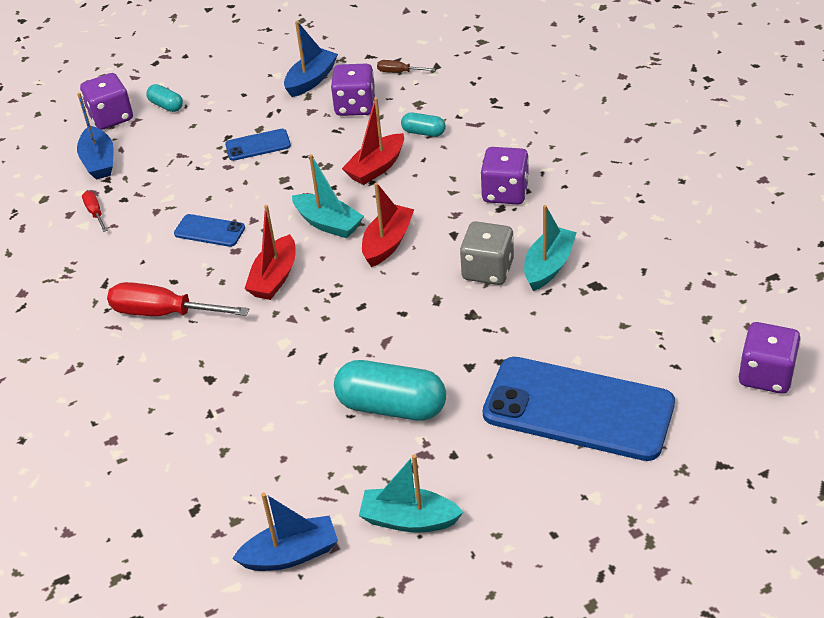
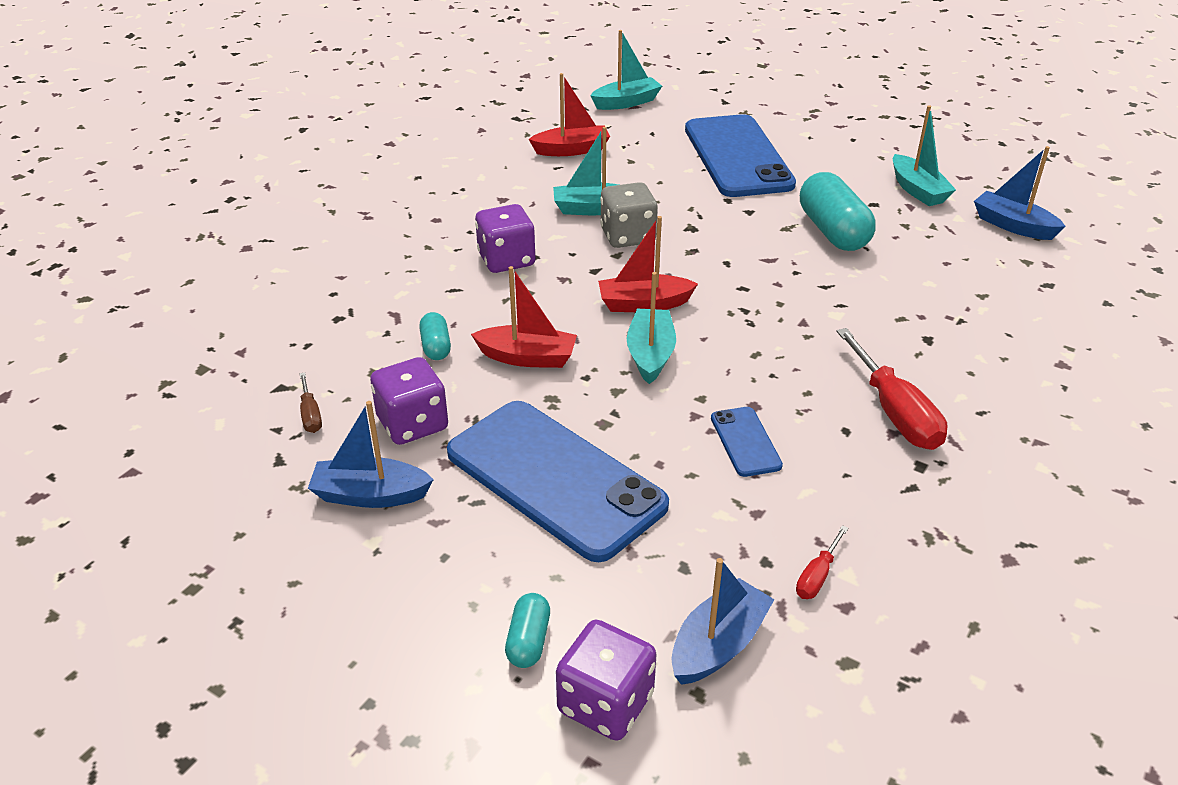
camera: 125 degrees left, 5 degrees down
(258, 145) = (555, 479): blue phone -> blue phone, size x2.29
(274, 277) = (764, 357): red boat -> red boat (571, 150)
(766, 375) = (626, 102): purple dice -> turquoise boat

